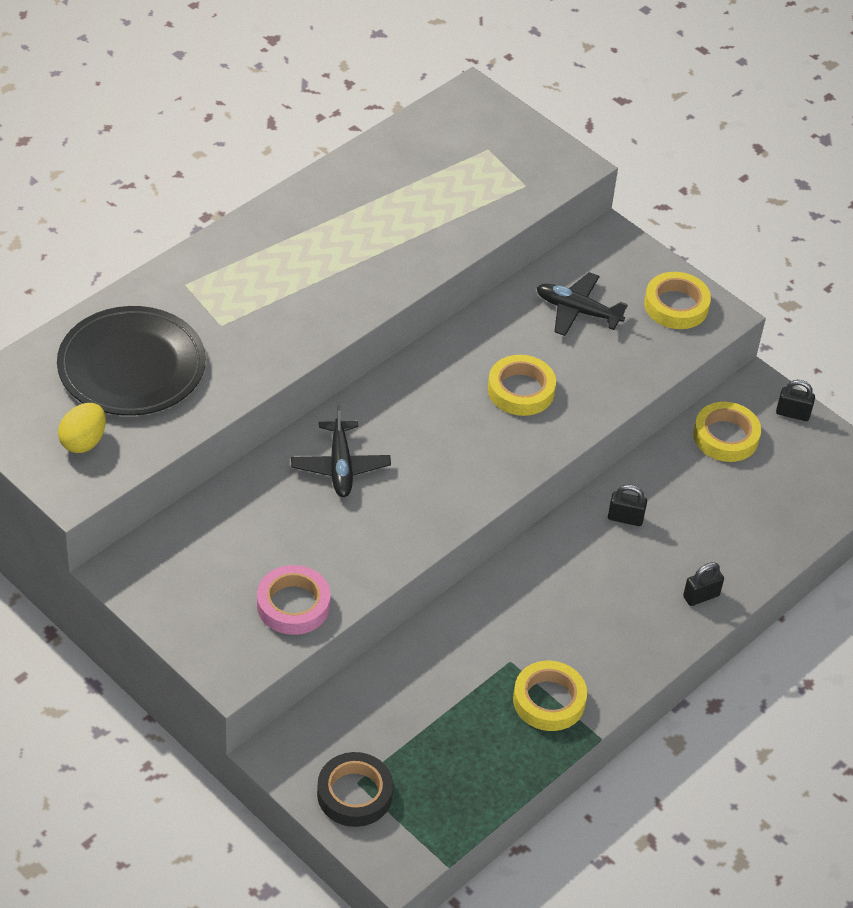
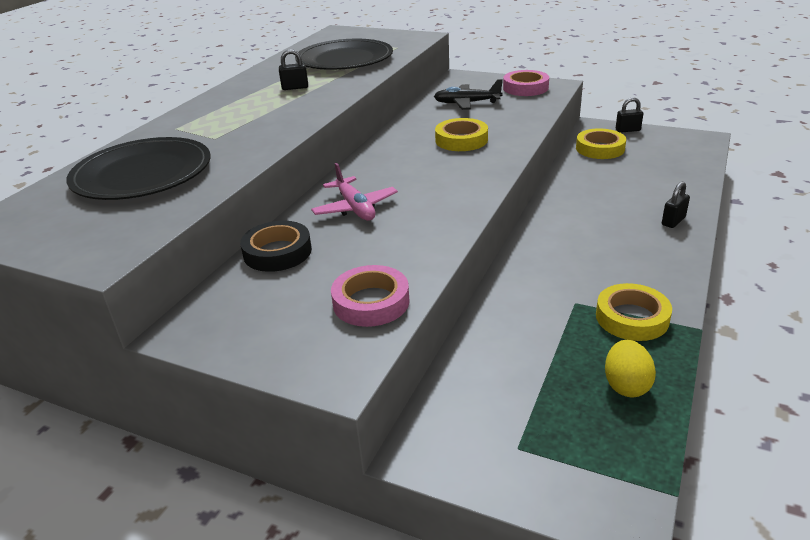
camera: 15 degrees left, 15 degrees down
(83, 441) = (107, 225): yellow egg -> yellow egg (626, 385)
(340, 466) = (355, 208): black plane -> pink plane
(354, 794) = (523, 460): black tape -> black tape (277, 252)
(440, 192) = (344, 59): none -> black plate
(625, 518) = (577, 199): black padlock -> black padlock (295, 87)
(676, 305) = (525, 88): yellow tape -> pink tape

